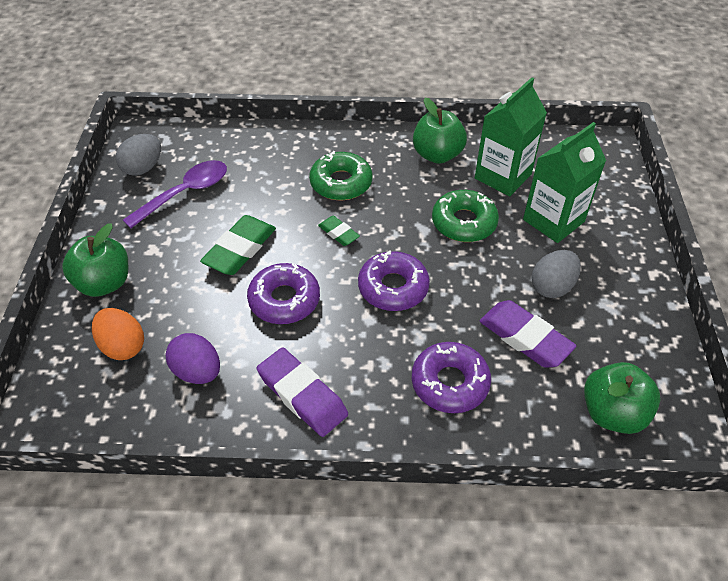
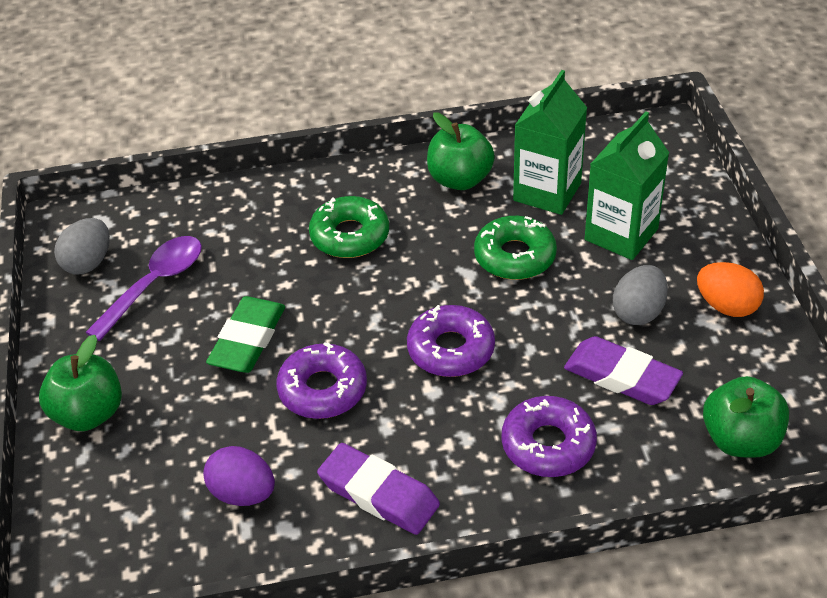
camera: 10 degrees left, 5 degrees down
(123, 346) = (139, 483): orange egg -> orange egg (726, 306)
(338, 233) = (365, 297): green eraser -> none

